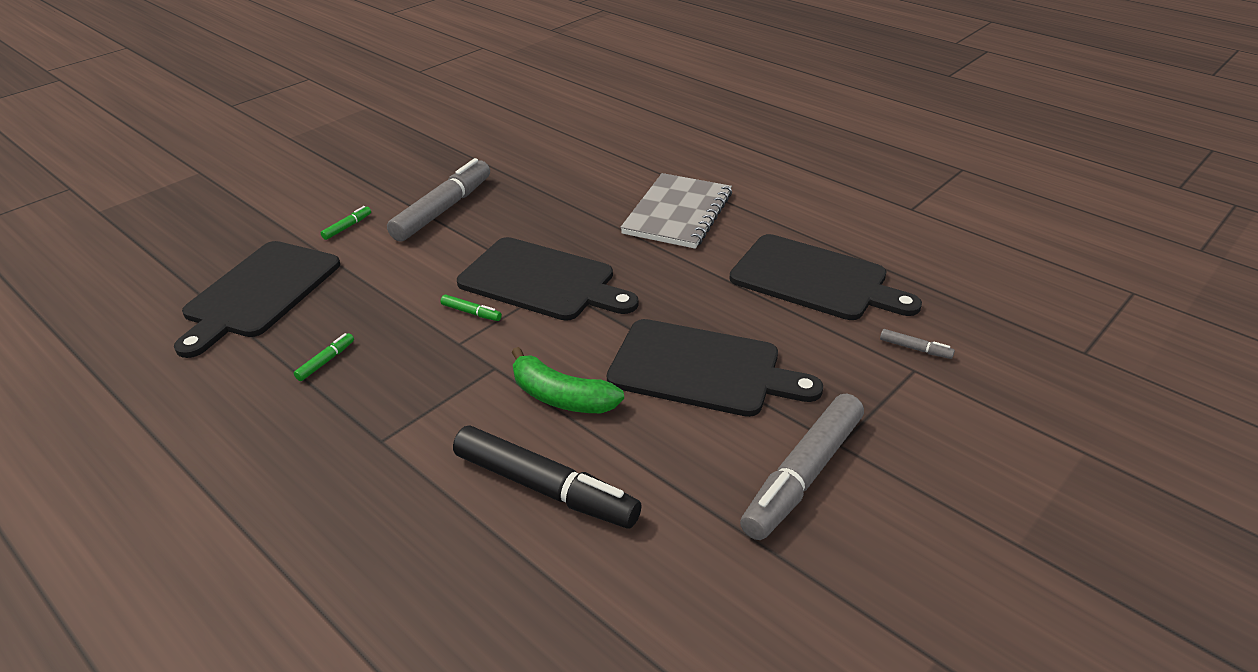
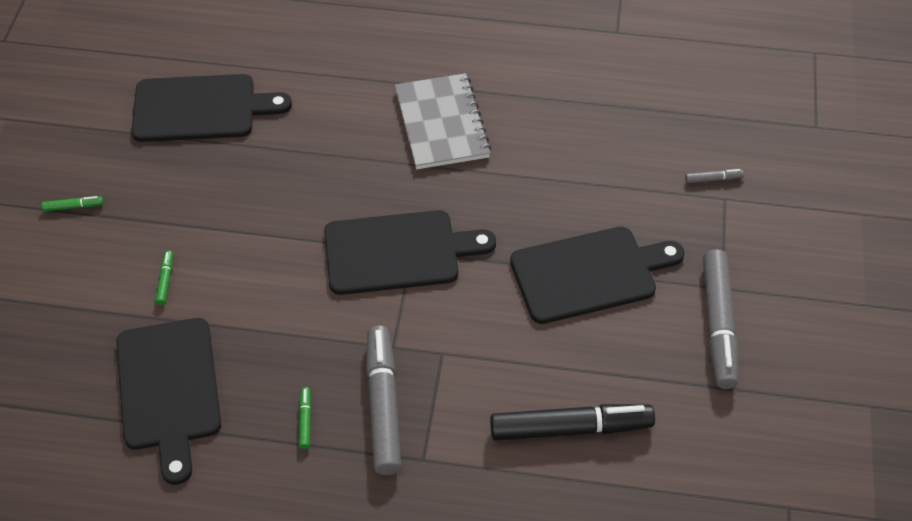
camera: 35 degrees left, 15 degrees up
(443, 209) = (233, 217): grey marker -> grey marker (383, 405)
(471, 312) = (372, 313): green marker -> green marker (73, 207)
(561, 397) = (514, 352): green banana -> none
(815, 279) = (601, 145): black cutting board -> black cutting board (200, 108)

